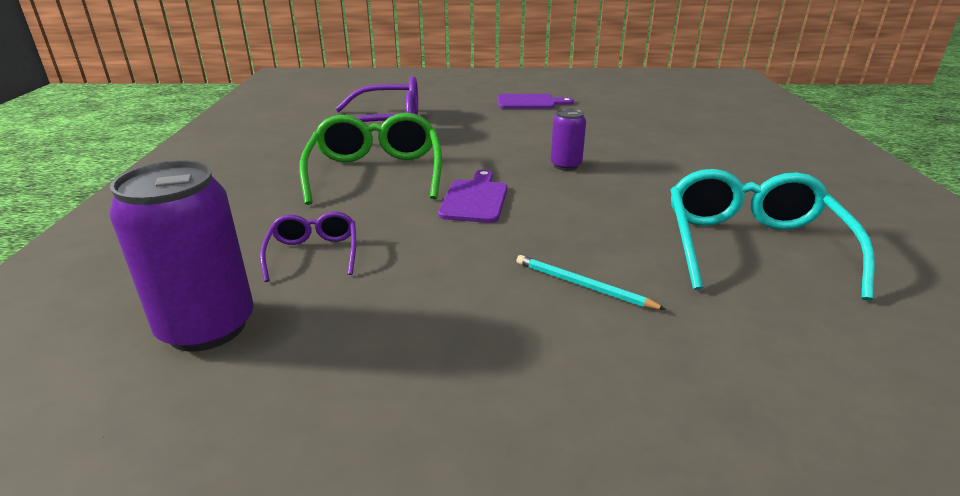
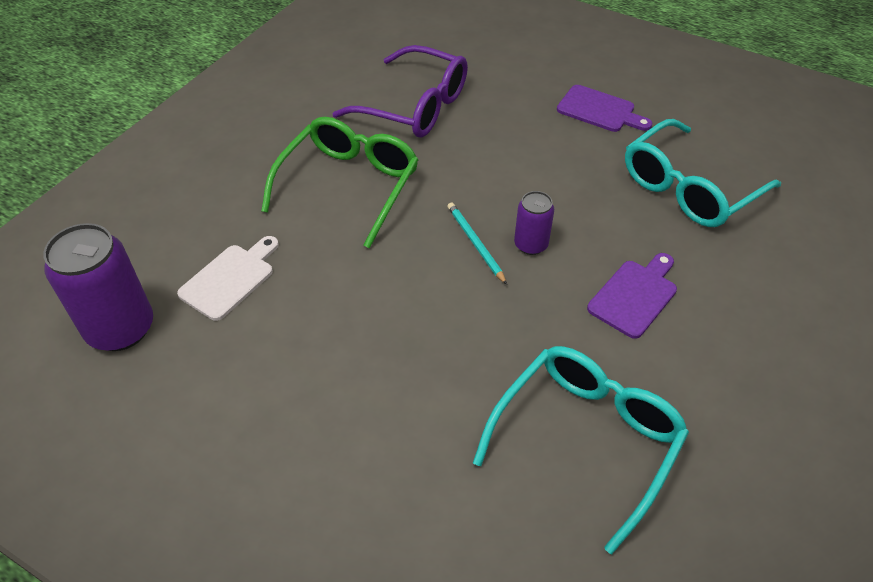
camera: 30 degrees right, 20 degrees up
(313, 253) = (230, 279): purple glasses -> white cutting board
(475, 199) = (402, 262): purple cutting board -> purple cutting board (635, 296)
(582, 285) = (394, 413): turquoise pencil -> turquoise pencil (475, 243)
(633, 119) = (689, 188): none -> turquoise glasses

